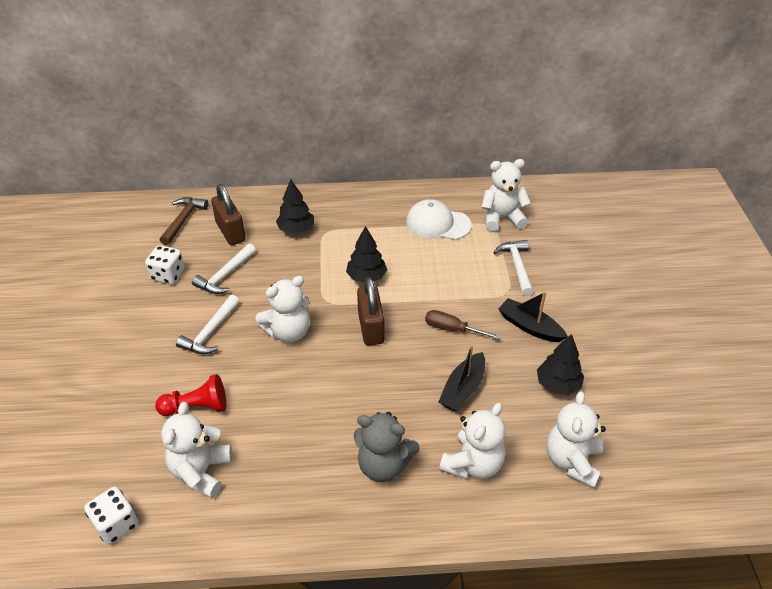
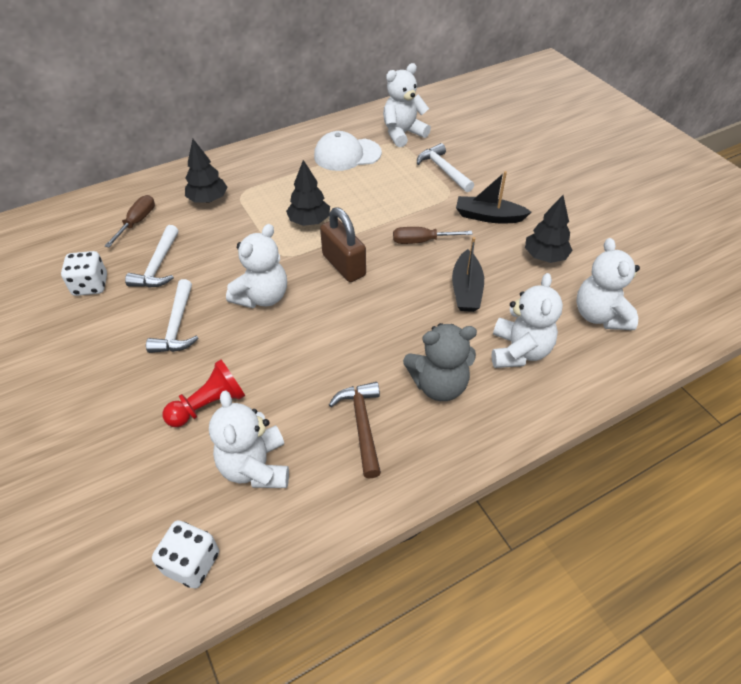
camera: 25 degrees left, 5 degrees up
(183, 220) = (74, 226): brown hammer -> brown hammer (362, 425)
(230, 232) = (137, 222): brown padlock -> brown screwdriver

